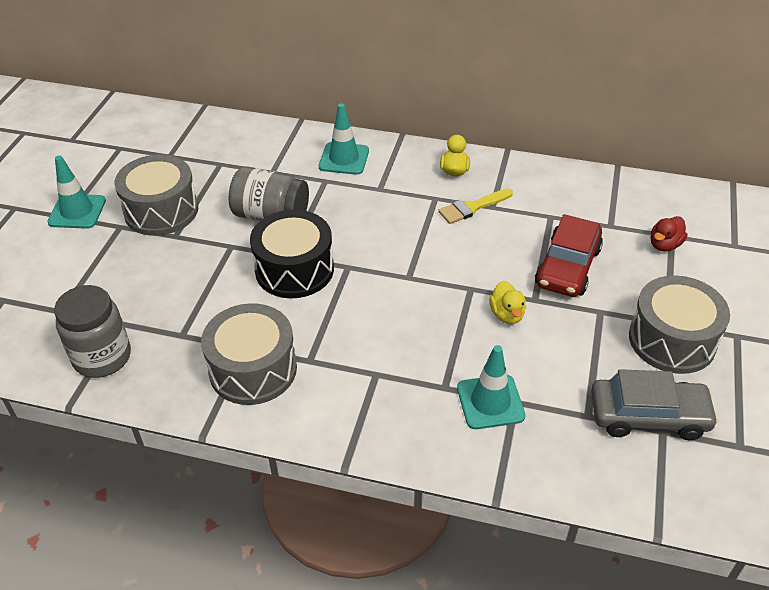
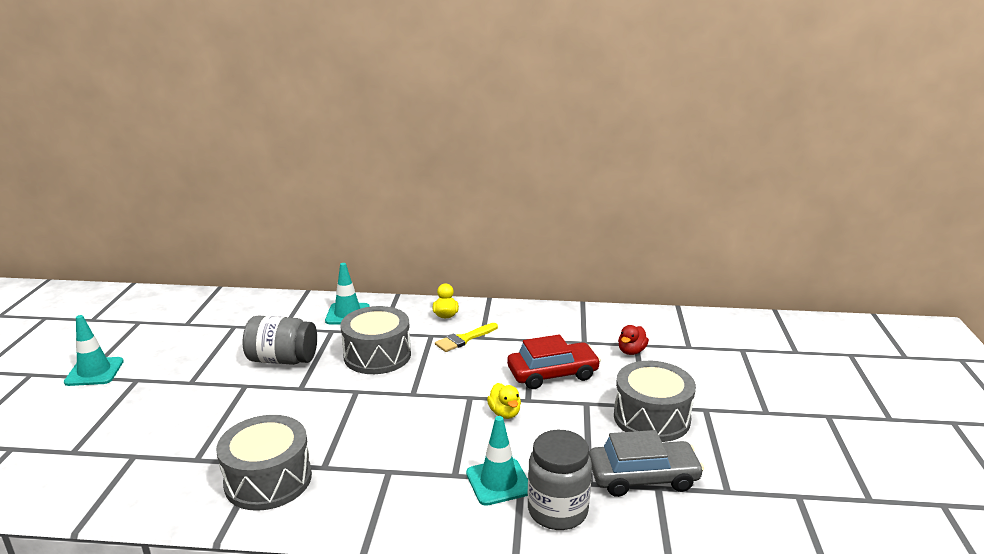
camera: 10 degrees left, 20 degrees down
(102, 357) = (113, 486): grey jar -> grey jar (557, 511)
(161, 210) = (178, 364): grey drum -> grey drum (377, 355)
(294, 269) = (306, 397): black drum -> none
(567, 267) = (552, 374): red car -> red car turned 120 degrees counterclockwise

